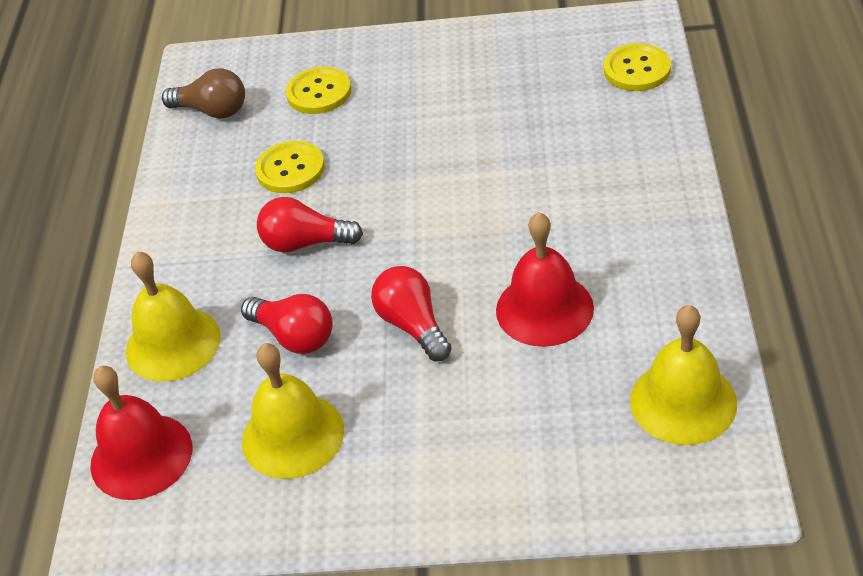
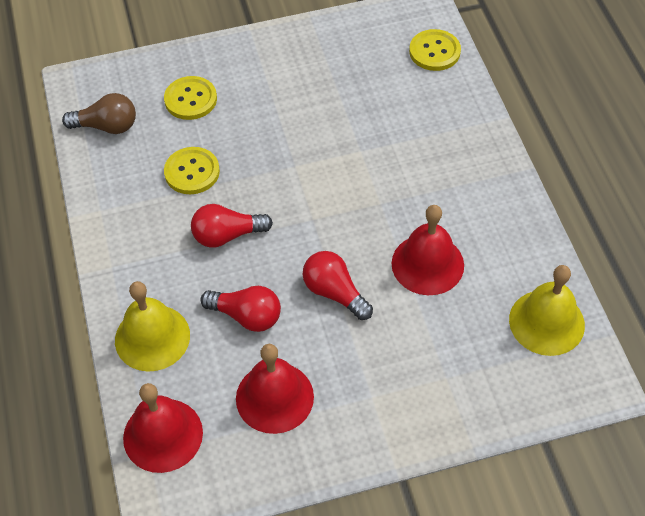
camera: 20 degrees left, 10 degrees up
(293, 435) = (274, 397): yellow bell -> red bell

